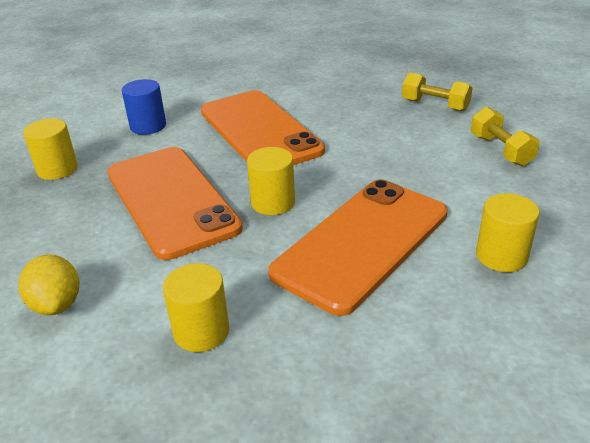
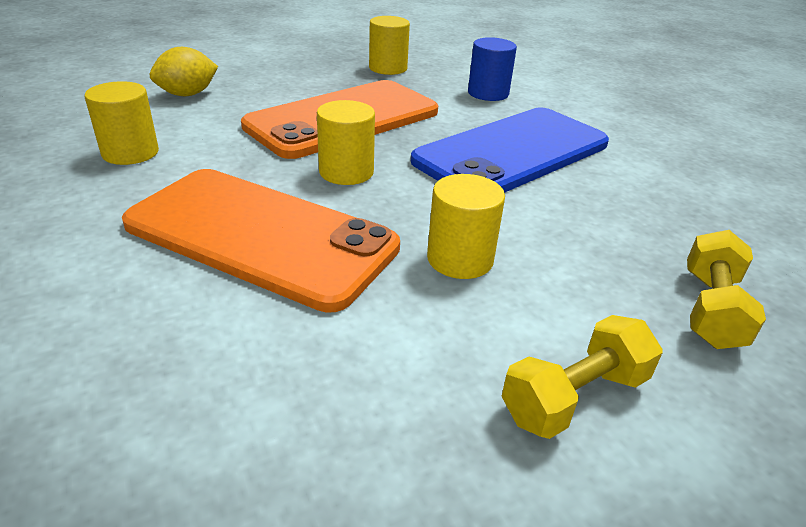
camera: 75 degrees right, 0 degrees up
(259, 131) = (512, 152): orange phone -> blue phone
(501, 256) = (215, 370): yellow cylinder -> yellow cylinder (460, 259)

